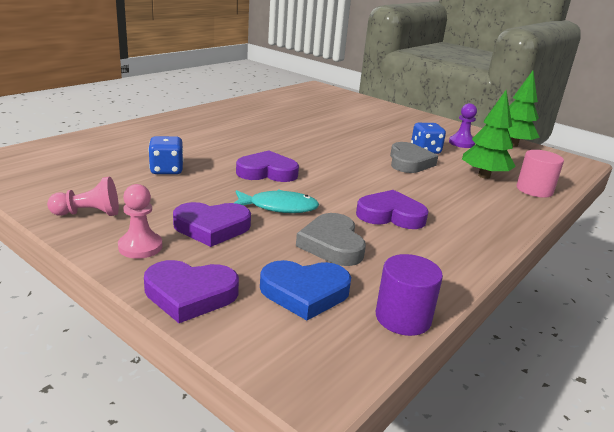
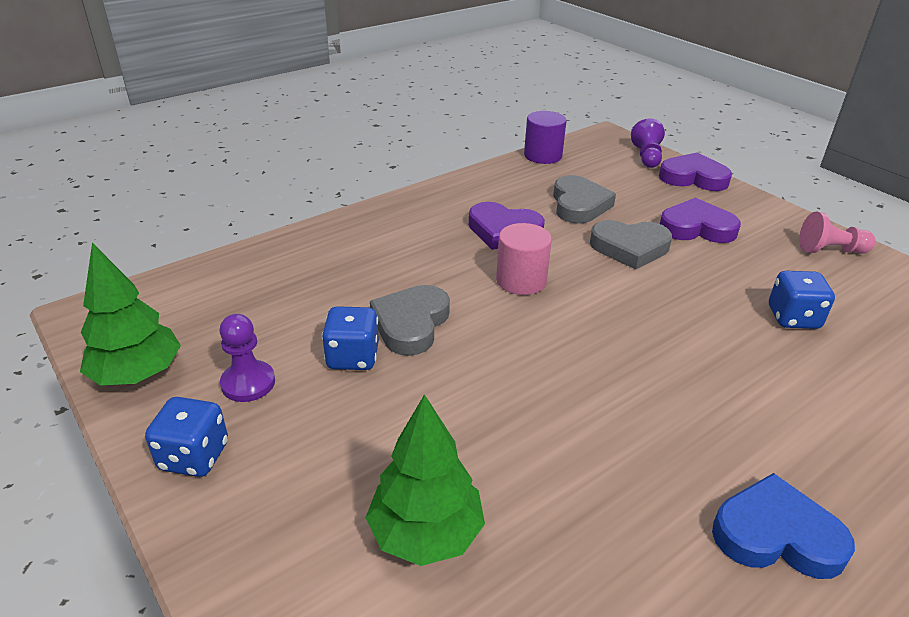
camera: 165 degrees left, 10 degrees up
(140, 247) = (753, 213): pink pawn -> none
(250, 332) = (647, 157): none -> purple pawn
(267, 172) = (648, 308): purple heart -> none
(279, 207) = (630, 248): turquoise fish -> grey heart
(305, 293) = (609, 173): blue heart -> blue heart (776, 535)
(452, 128) = (194, 456): none -> blue dice
(484, 176) = (315, 287): green tree -> green tree (426, 534)
(534, 190) = (273, 257): pink cylinder -> pink cylinder (521, 280)

